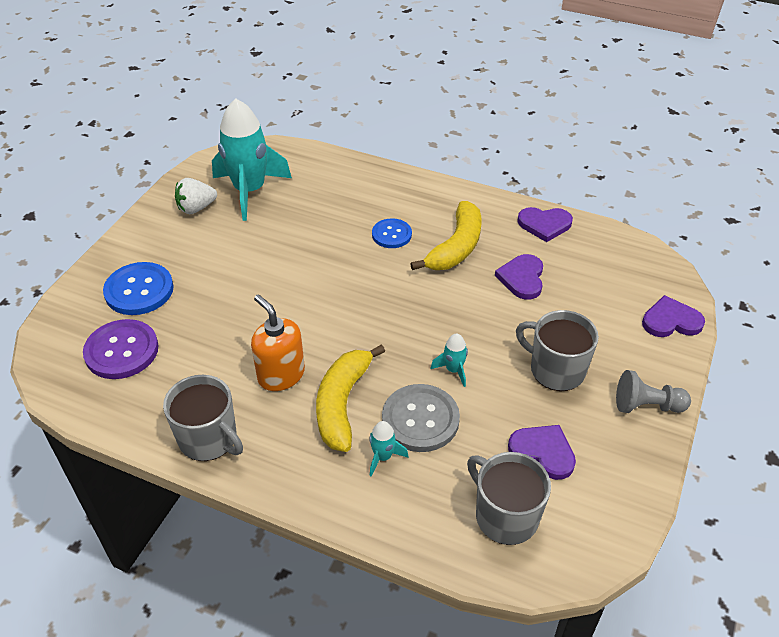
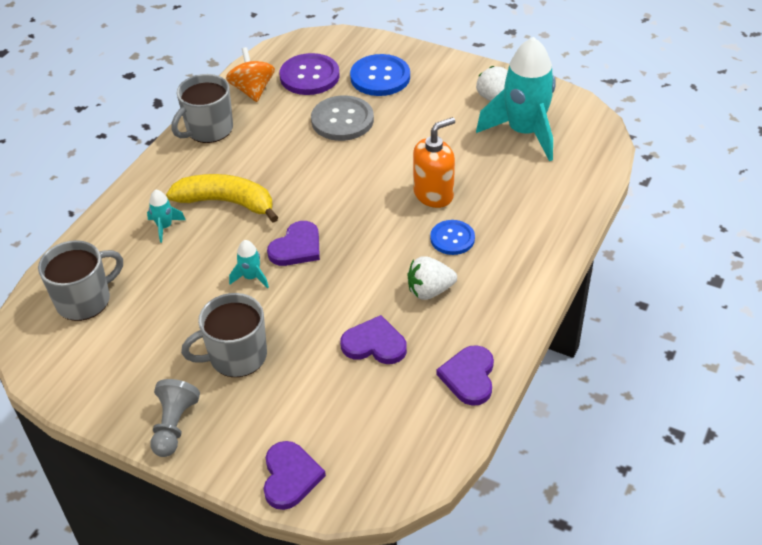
camera: 95 degrees right, 0 degrees up
(137, 403) = (252, 90): none -> orange spinning top
(281, 375) = (267, 165): orange soap dispenser -> orange soap dispenser (433, 194)
(420, 419) = (198, 251): grey button -> grey button (342, 120)
(456, 247) = (430, 291): yellow banana -> white strawberry
(543, 452) = (140, 333): purple heart -> purple heart (297, 247)
(556, 370) = (236, 356): grey mug -> grey mug turned 150 degrees counterclockwise

